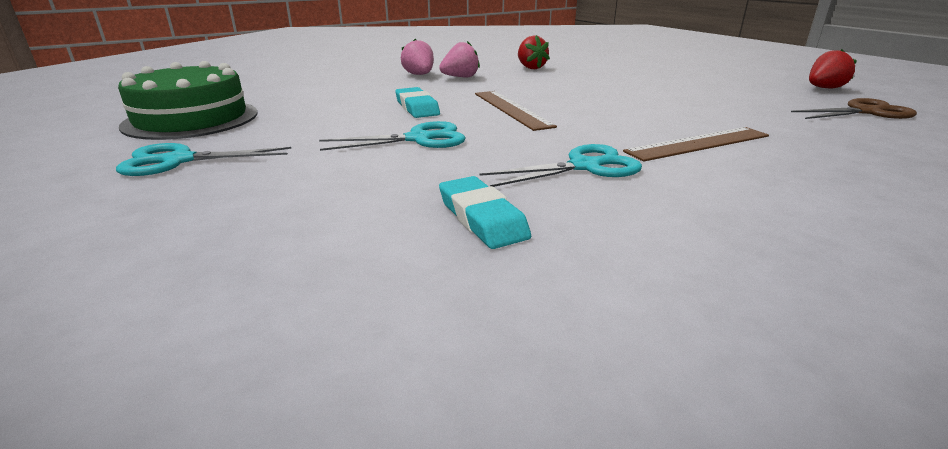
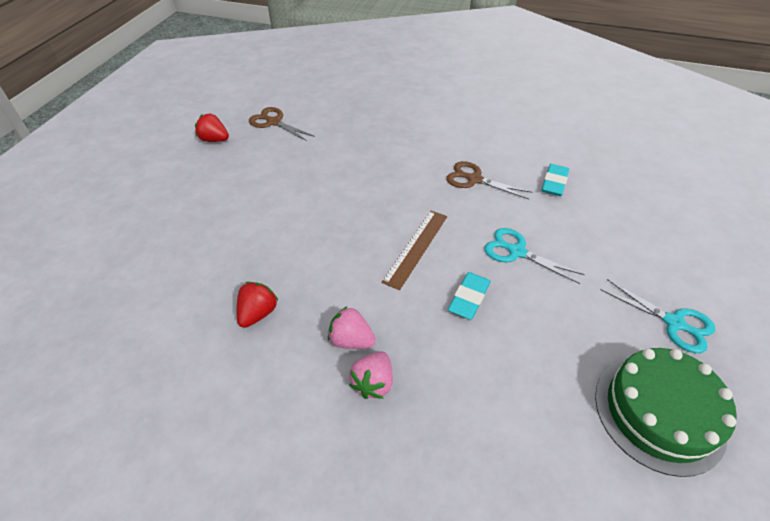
camera: 130 degrees left, 20 degrees up
(584, 167) = (474, 179): turquoise scissors -> brown scissors
(698, 143) = (399, 159): brown ruler -> none

